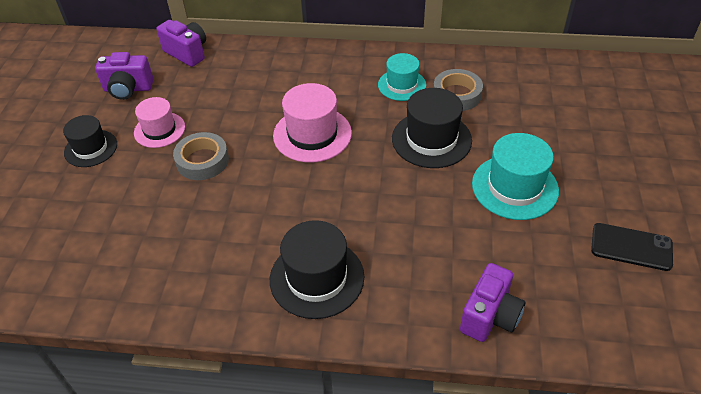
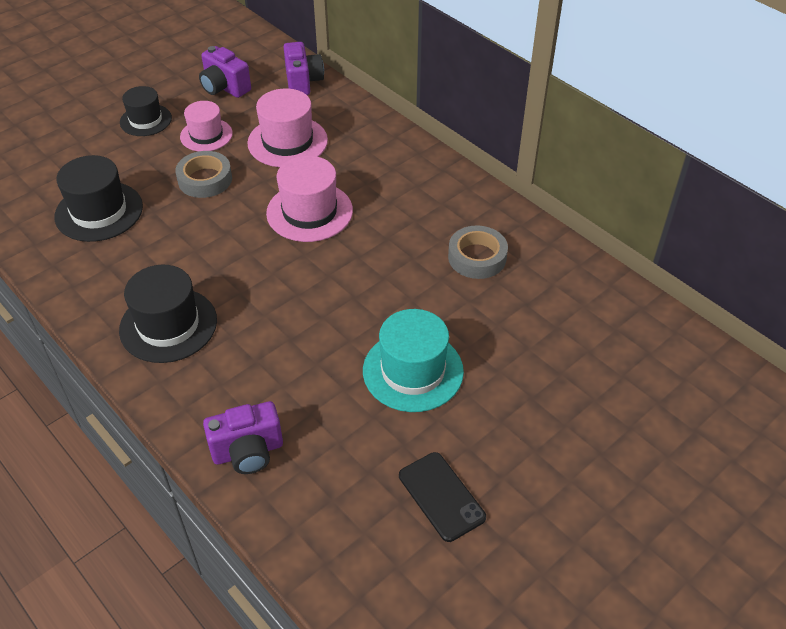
camera: 40 degrees right, 0 degrees up
(231, 98) = (287, 142): none -> pink hat
(402, 85) = (439, 217): turquoise hat -> none
(431, 139) = (399, 281): black hat -> black hat (99, 211)

